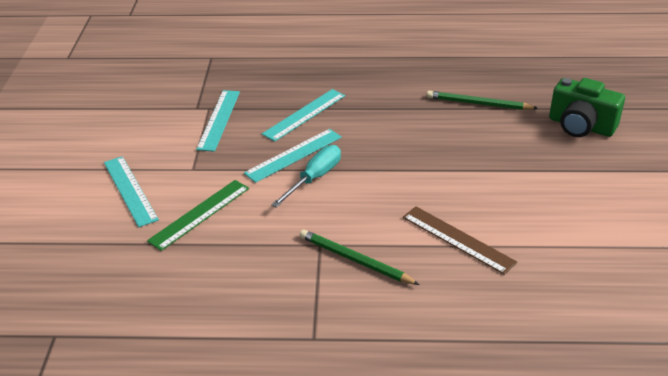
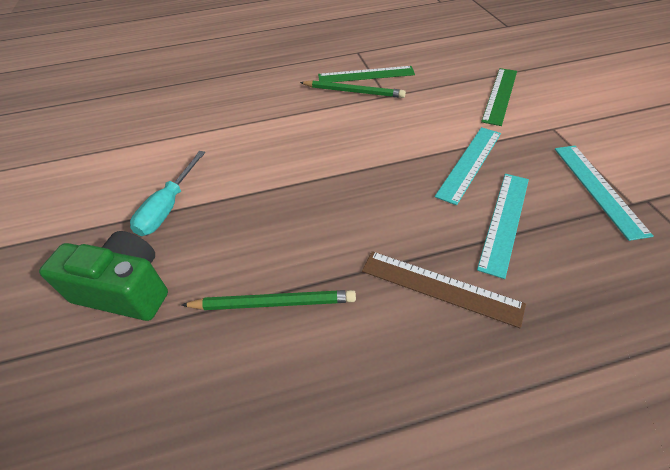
camera: 165 degrees right, 10 degrees up
(130, 190) = (581, 99): turquoise ruler -> none
(314, 178) = (429, 144): turquoise screwdriver -> turquoise screwdriver (168, 207)
(326, 285) = (366, 75): none -> green ruler
(458, 239) = (277, 121): brown ruler -> brown ruler (440, 287)

